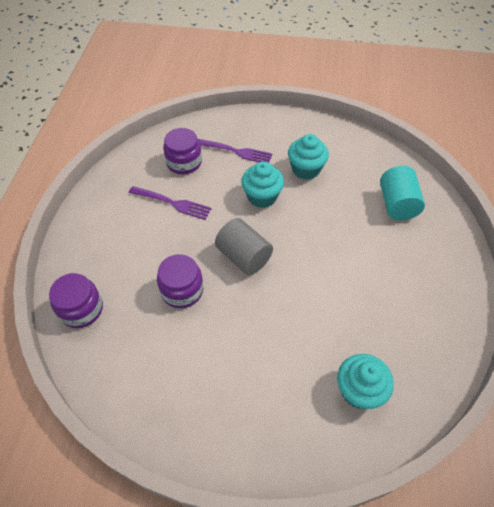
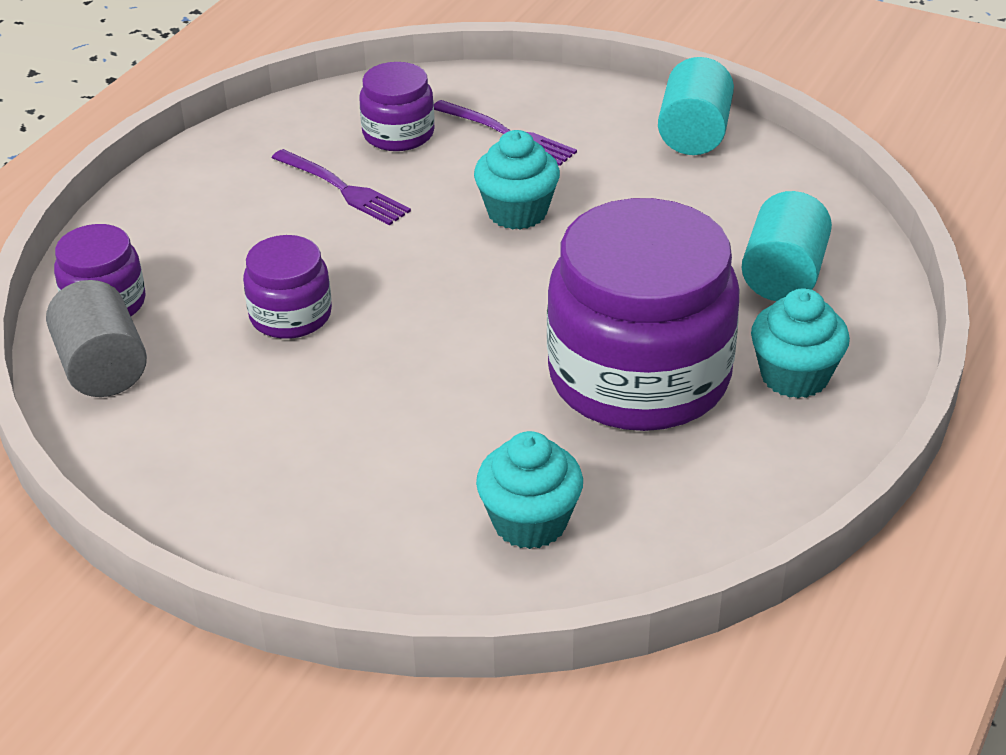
camera: 20 degrees right, 15 degrees down
(243, 257) = (429, 292): grey cylinder -> grey cylinder (102, 368)
(305, 169) = (629, 187): turquoise cupcake -> turquoise cupcake (794, 376)
(319, 132) = (694, 134): none -> turquoise cylinder
(364, 282) = (639, 376): none -> purple jar

